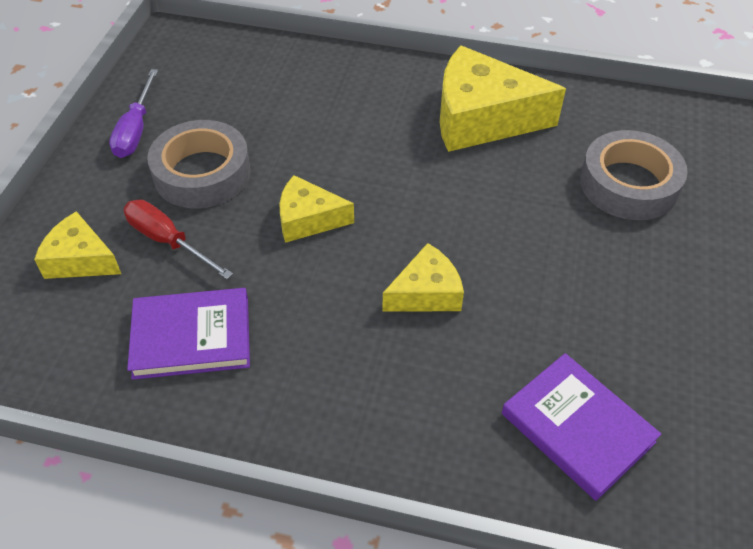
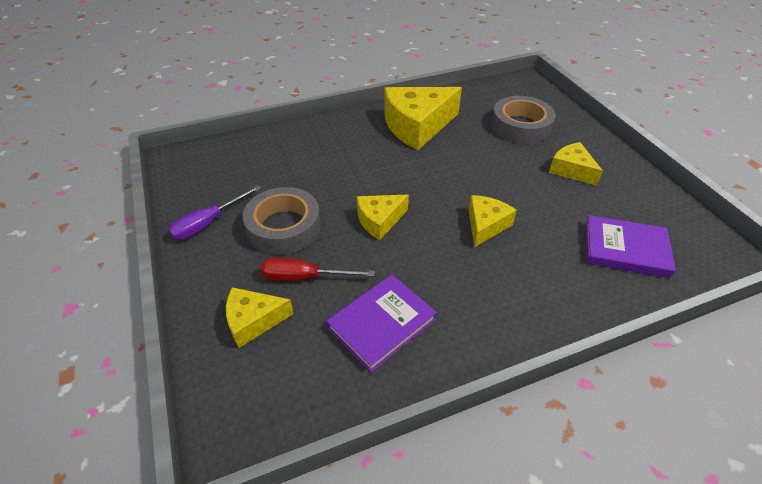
camera: 35 degrees left, 5 degrees down
(136, 130) = (208, 223): purple screwdriver -> purple screwdriver turned 75 degrees clockwise
(630, 282) = (571, 170): none -> yellow cheese

